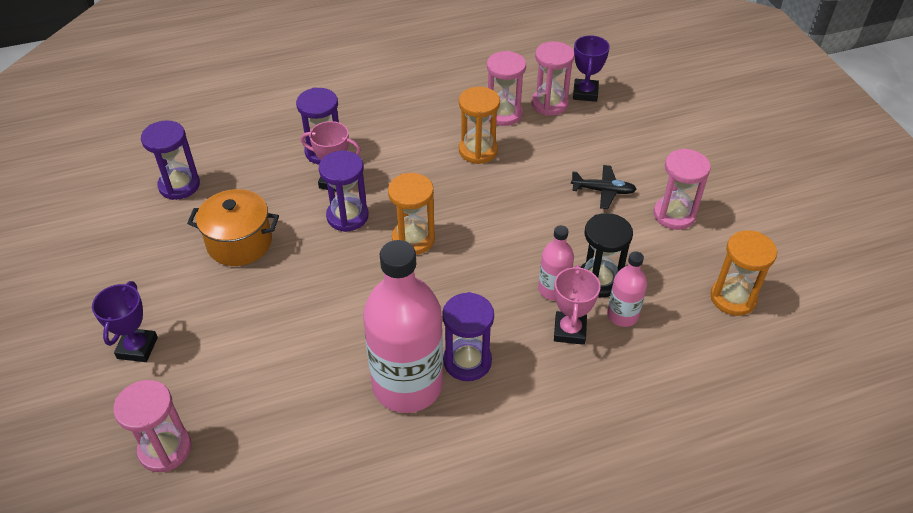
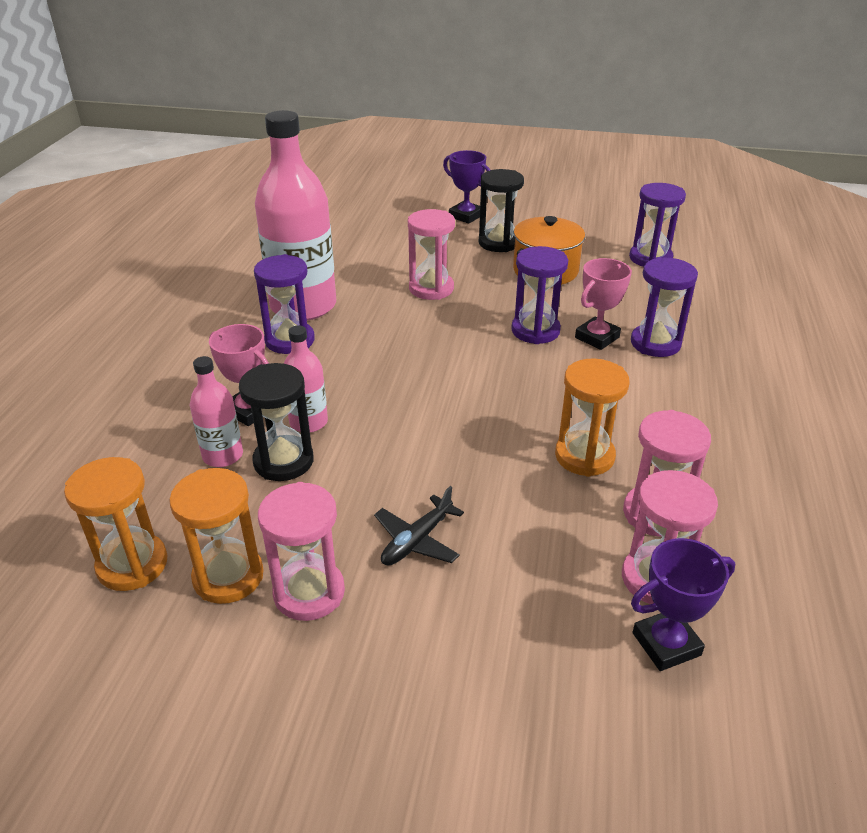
camera: 120 degrees right, 10 degrees down
(165, 449) = (366, 212): pink hourglass -> pink hourglass (431, 288)
(195, 295) = (498, 243): none -> black hourglass
(413, 239) = (467, 358): orange hourglass -> orange hourglass (228, 576)
(585, 93) = (666, 644): purple trophy -> purple trophy turned 60 degrees counterclockwise

